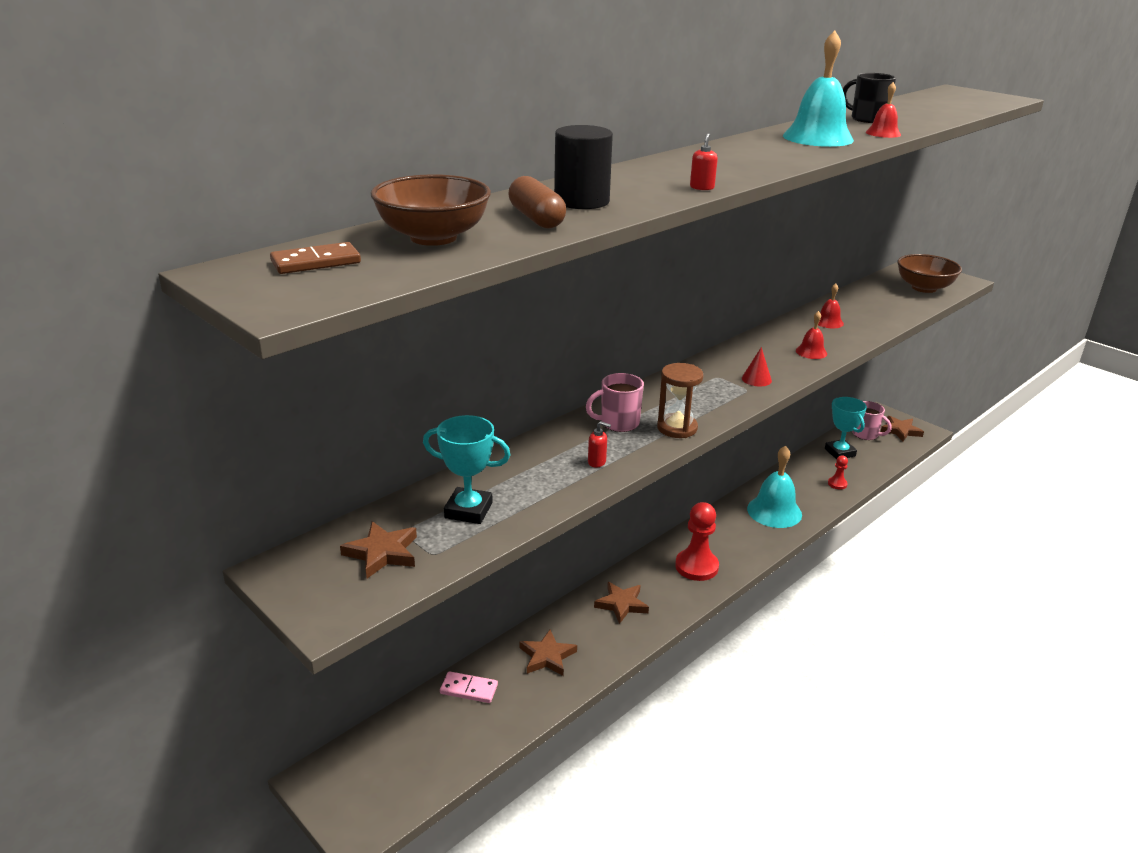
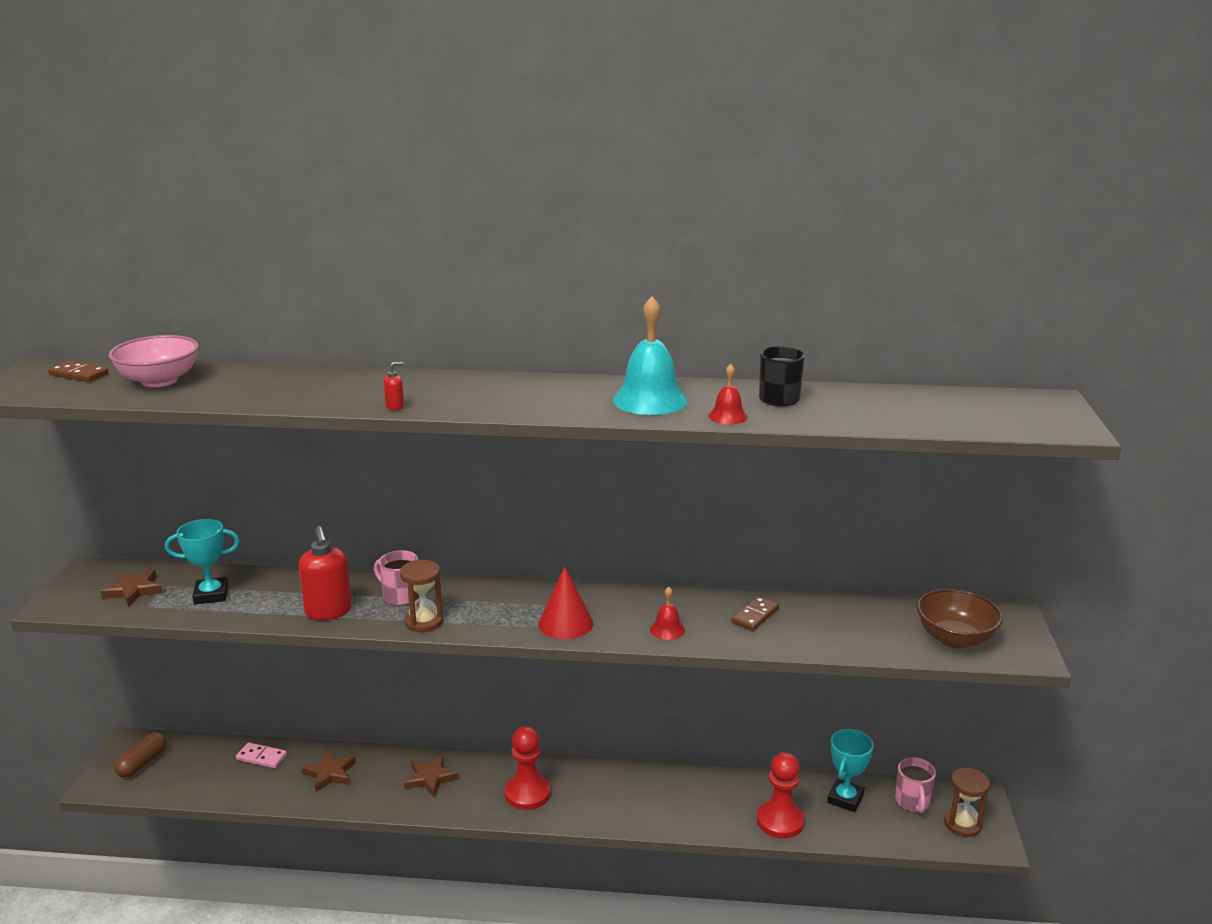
camera: 50 degrees right, 5 degrees down
(433, 237) = (159, 381): brown bowl -> pink bowl
(468, 510) = (211, 595): turquoise trophy -> turquoise trophy turned 75 degrees counterclockwise
(469, 689) = (261, 757): pink domino -> pink domino turned 45 degrees counterclockwise
(536, 218) = (237, 389): brown capsule -> brown capsule (142, 763)
(581, 201) = (298, 388): black cylinder -> none
(597, 462) = (328, 611): red soap dispenser -> red soap dispenser, size x2.33
(756, 379) = (565, 623): red cone -> red cone, size x1.75
(774, 511) = (672, 801): turquoise bell -> none
(828, 322) = (755, 616): red bell -> brown domino
(837, 484) = (780, 821): red pawn -> red pawn, size x2.01
(900, 431) = (962, 824): brown star -> brown hourglass

